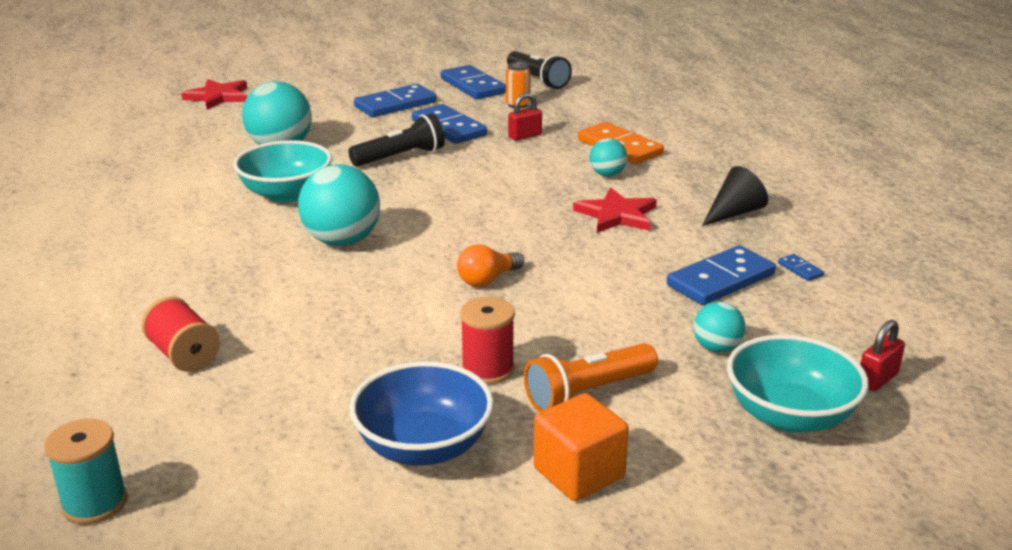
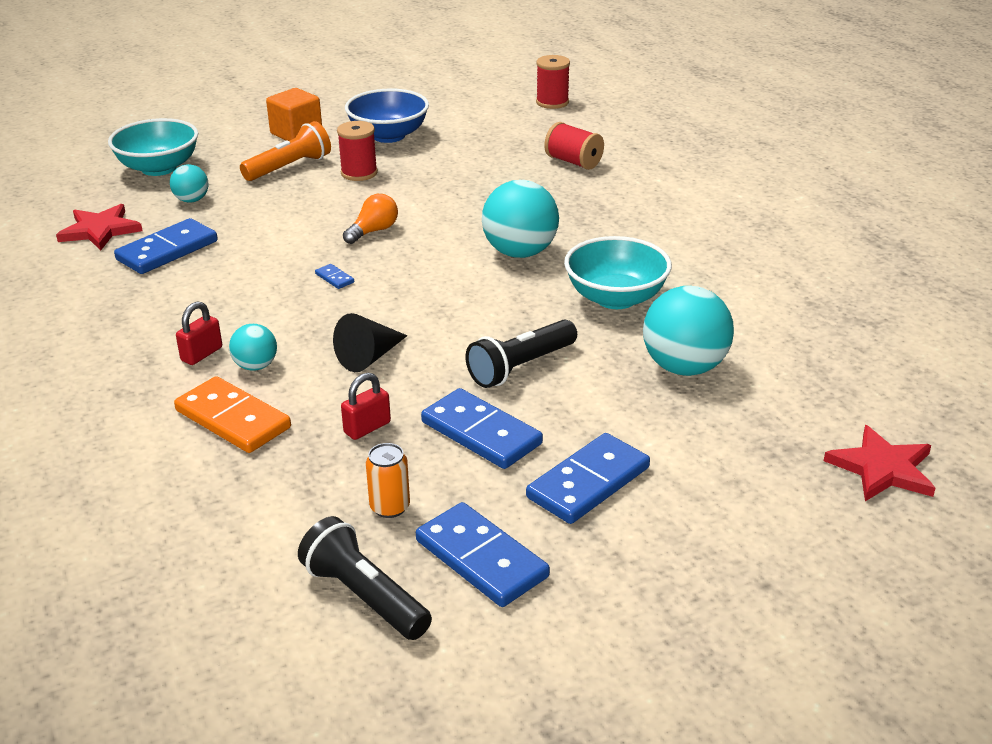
camera: 170 degrees right, 5 degrees up
(95, 503) = (552, 102): turquoise spool -> red spool
(617, 215) = (251, 309): red star -> red star (100, 230)
(734, 213) = (122, 324): black cone -> black cone (369, 357)
(800, 269) = (88, 267): blue domino -> blue domino (334, 278)
(877, 379) = (84, 192): red padlock -> red padlock (201, 354)

